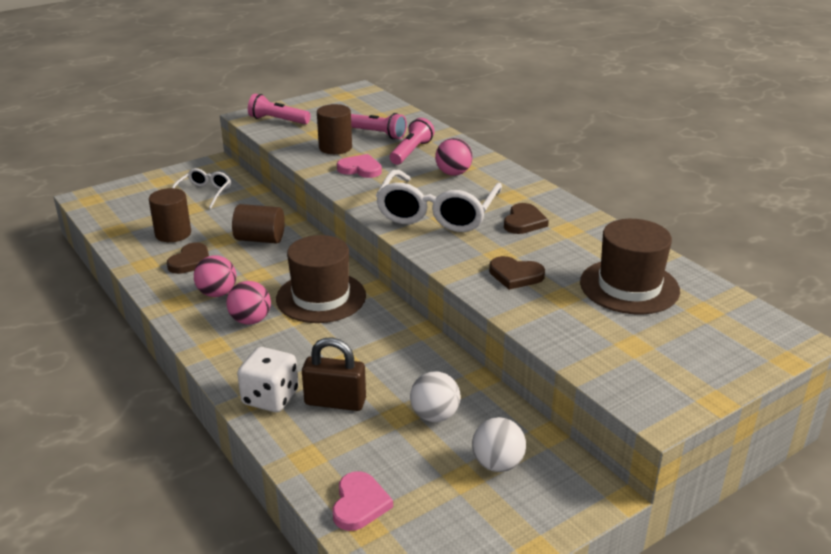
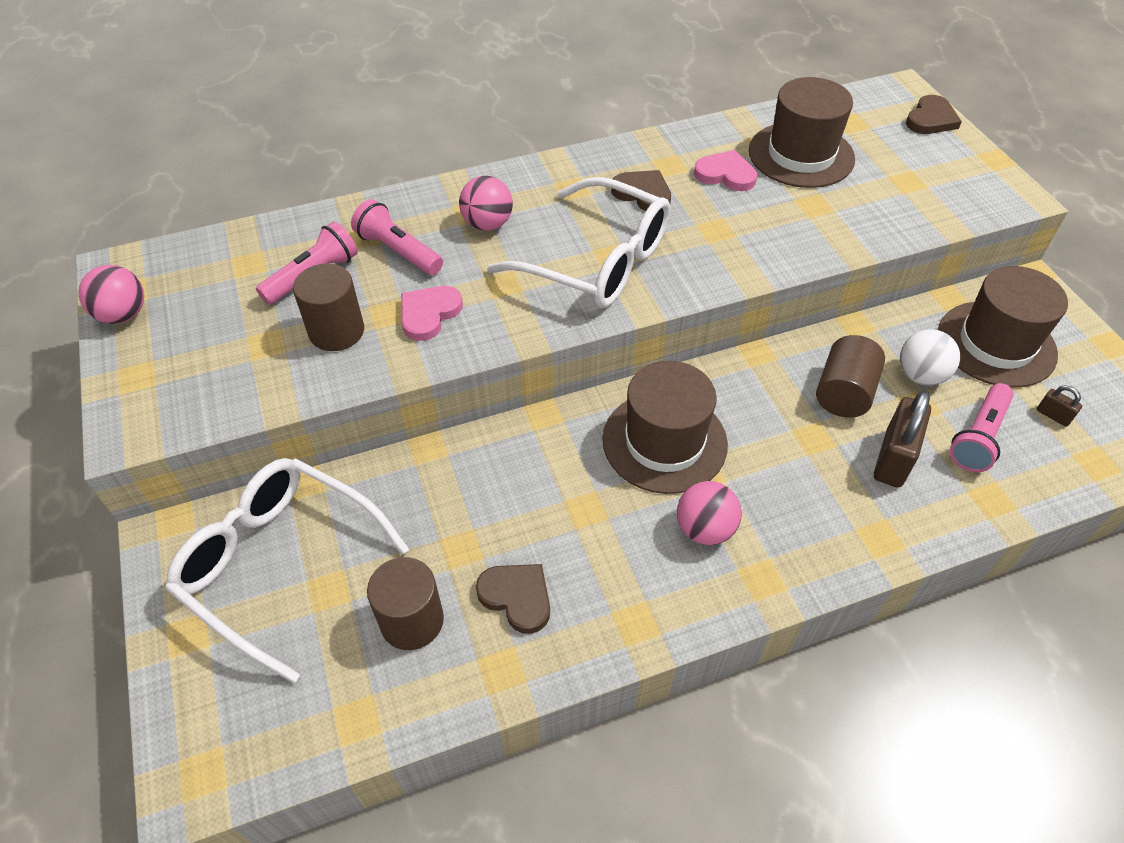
camera: 75 degrees left, 20 degrees up
(204, 193) = (280, 564): white glasses -> white glasses, size x1.93
(217, 293) = (624, 565): pink ball -> pink ball (123, 315)
(260, 239) = (478, 495): brown cylinder -> brown cylinder (843, 393)
(270, 398) = (882, 523): white dice -> none
(278, 120) = (178, 392): pink flashlight -> pink flashlight (978, 437)
(359, 504) = (1063, 463): pink heart -> pink heart (725, 174)
(416, 500) = (1053, 415): none -> brown padlock
(497, 464) = (996, 344): white ball -> brown hat
(515, 275) = (764, 228): brown heart -> brown heart (931, 119)

